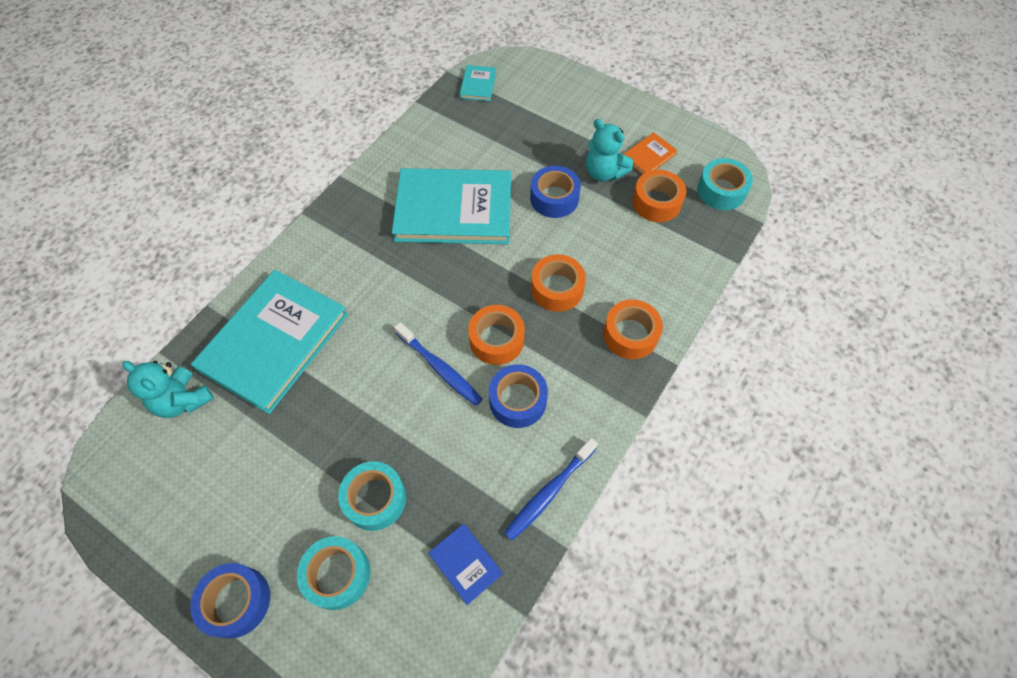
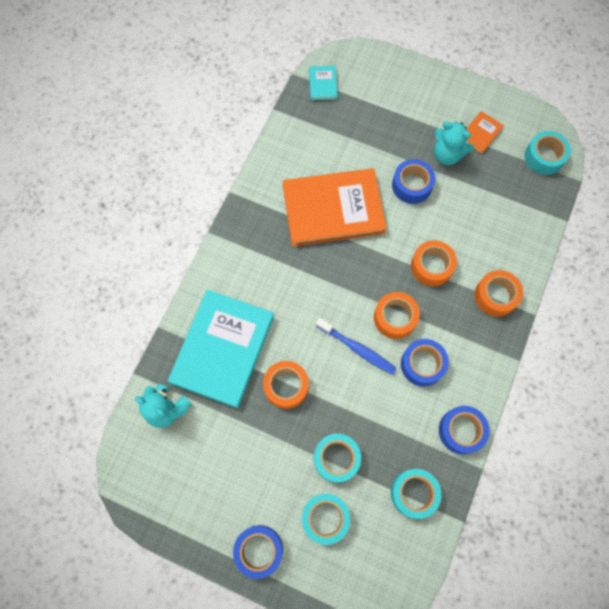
camera: 10 degrees left, 10 degrees up
(454, 210) = (333, 209): turquoise book -> orange book
(465, 563) = (413, 493): blue book -> turquoise tape
(549, 492) = (461, 431): blue toothbrush -> blue tape
(656, 202) = (494, 176): orange tape -> orange tape (286, 386)

